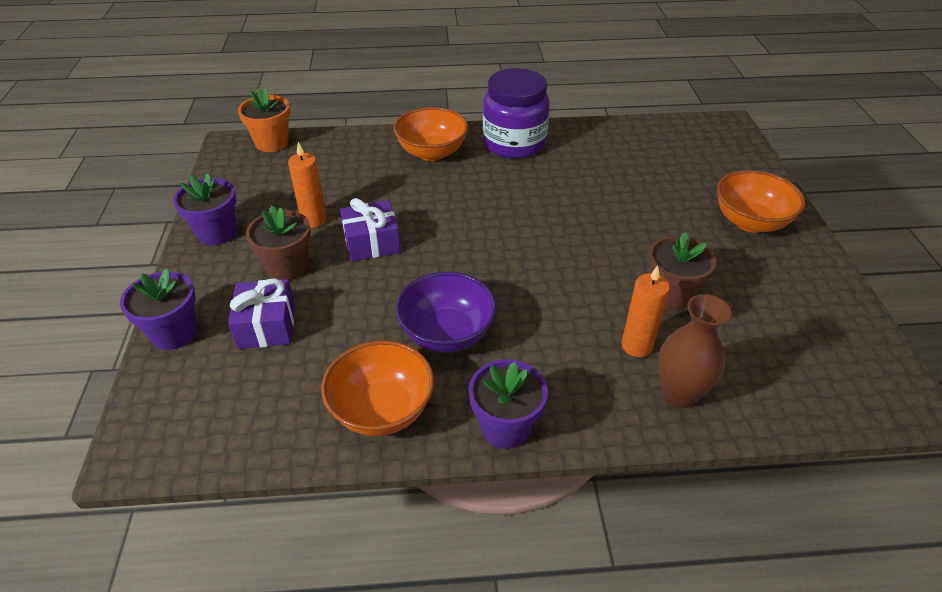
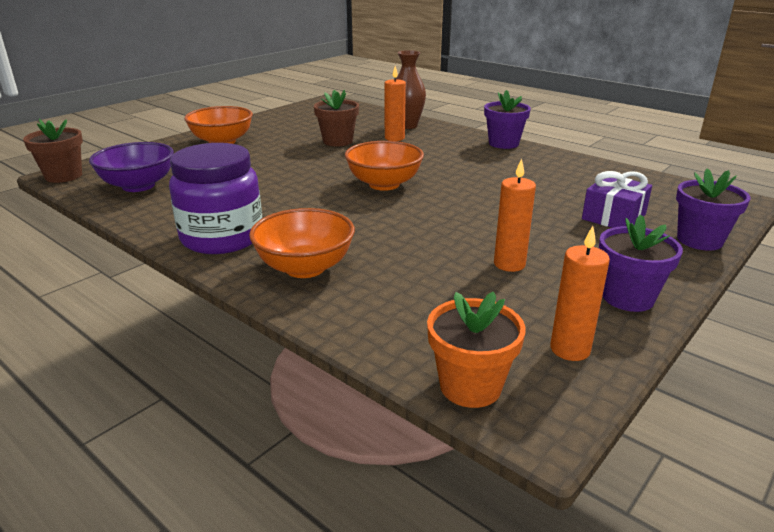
camera: 135 degrees left, 15 degrees down
(235, 181) = (570, 349): none -> orange candle
(287, 267) = (569, 241): brown flower pot -> brown flower pot (63, 176)
(372, 243) = (476, 227): purple gift -> none
(382, 410) = (563, 165): orange bowl -> orange bowl (384, 184)
(446, 334) = (488, 172): purple bowl -> purple bowl (138, 186)

